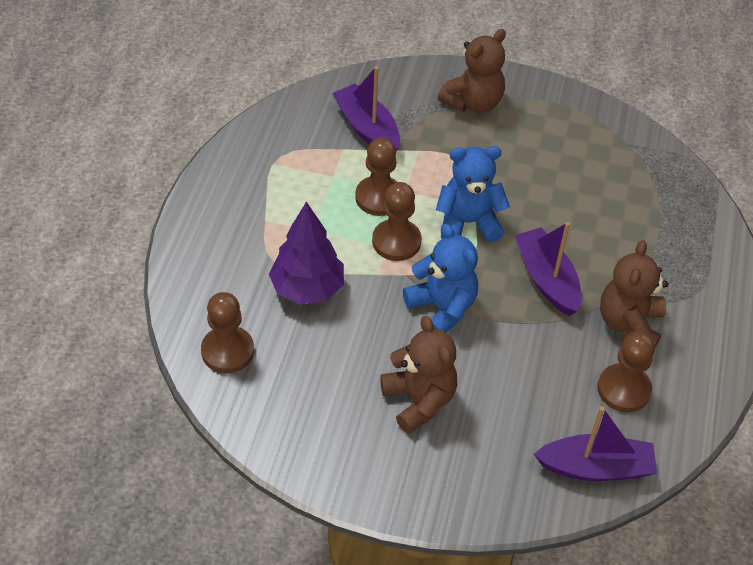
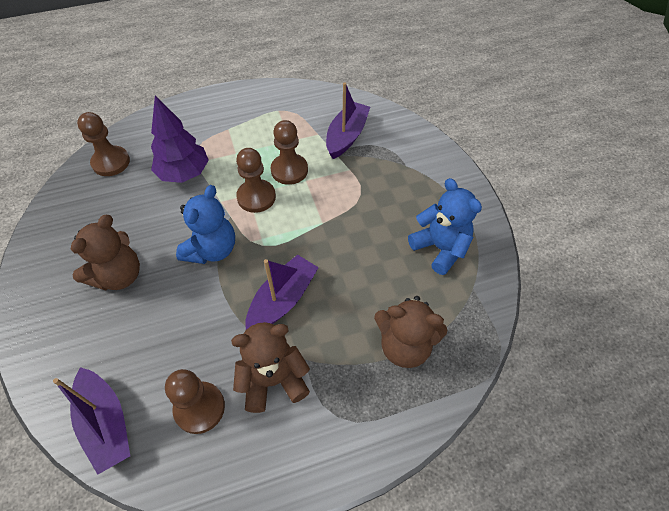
camera: 60 degrees right, 5 degrees up
(468, 222) = (304, 227): blue teddy bear -> blue teddy bear (440, 248)
(473, 102) = (423, 176): brown teddy bear -> brown teddy bear (404, 346)

